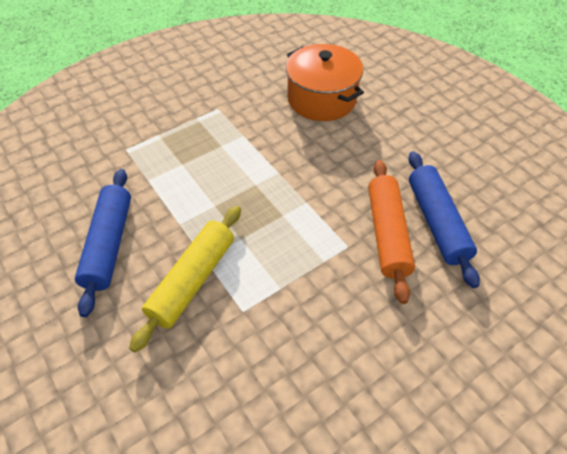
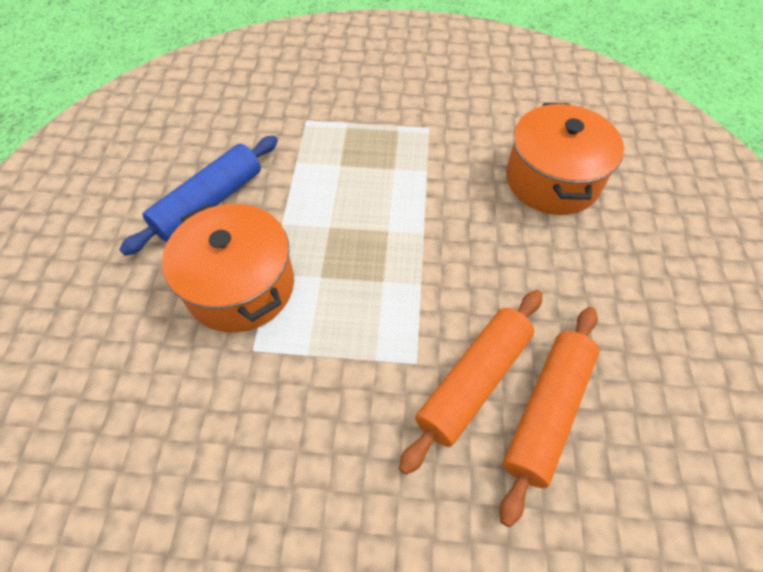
camera: 40 degrees right, 5 degrees up
(192, 280) = (241, 286): yellow rolling pin -> orange pot
(436, 222) = (546, 412): blue rolling pin -> orange rolling pin

